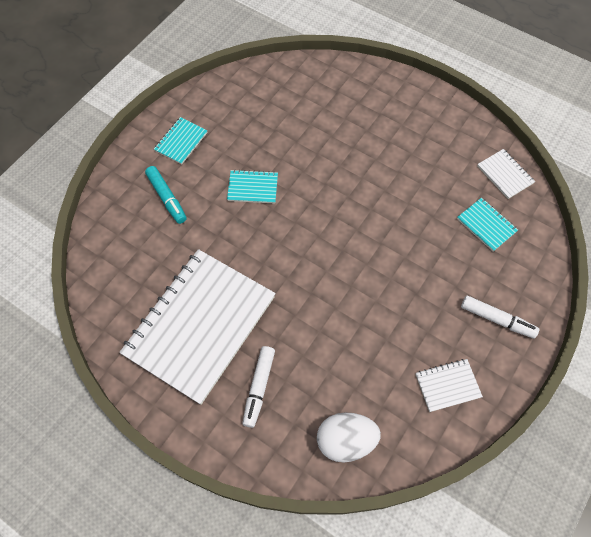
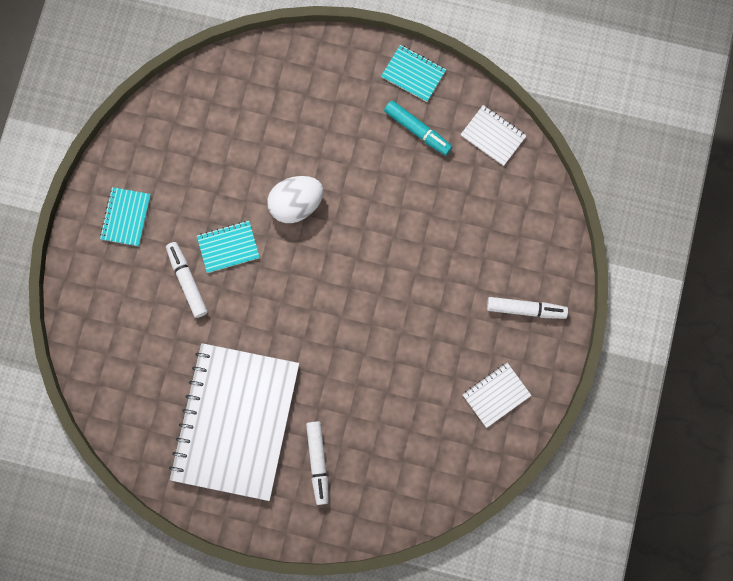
camera: 20 degrees left, 15 degrees up
(167, 198) = (140, 292): turquoise marker -> turquoise marker (417, 130)
(208, 201) = (187, 281): none -> white marker
(345, 441) = (417, 483): white egg -> white egg (296, 204)
(486, 225) = (489, 205): turquoise notebook -> turquoise notebook (413, 74)

